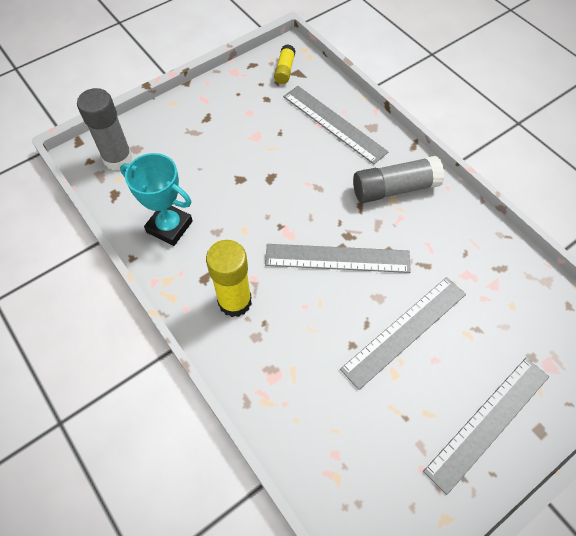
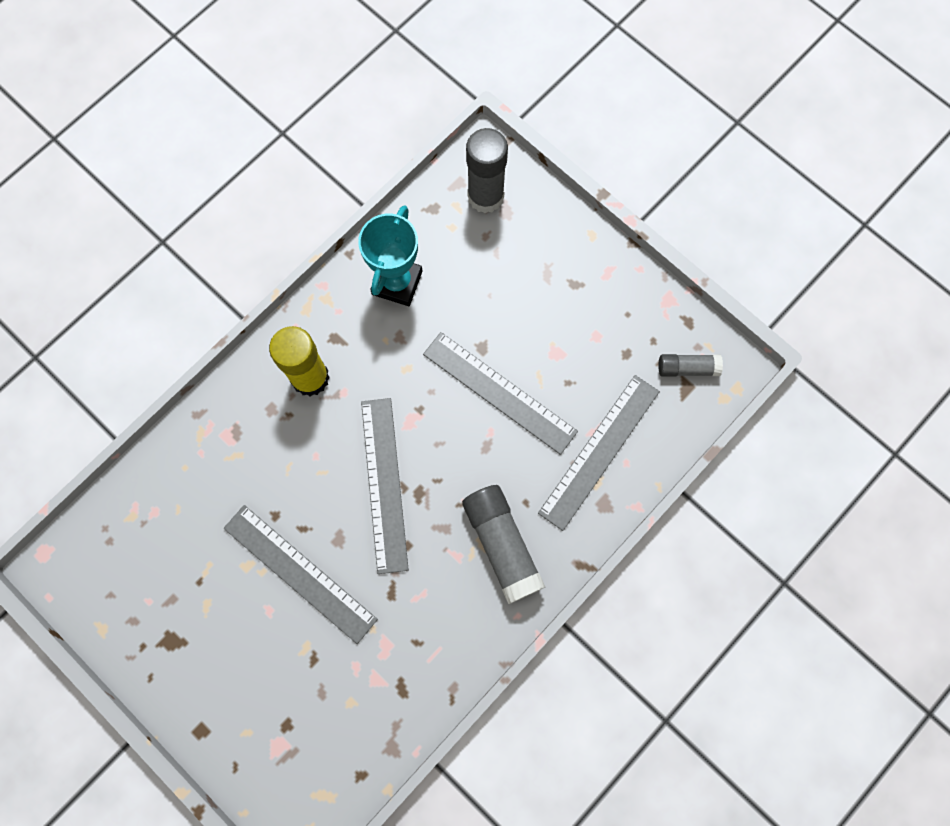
camera: 80 degrees right, 15 degrees up
(284, 70) = (687, 368): yellow glue stick -> grey glue stick
(488, 422) = (204, 672): grey ruler -> grey ruler (499, 392)

